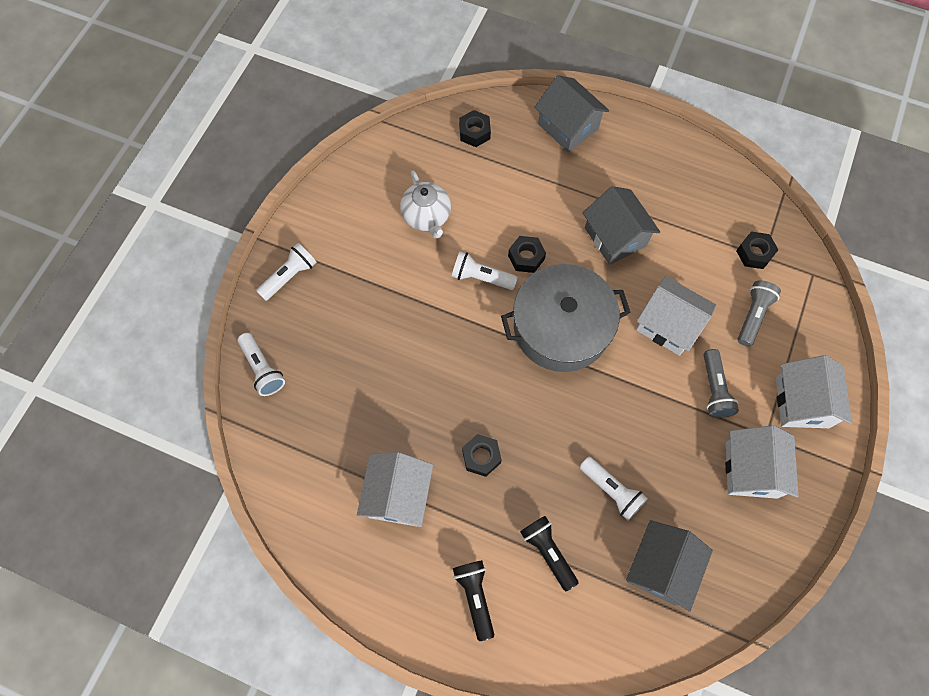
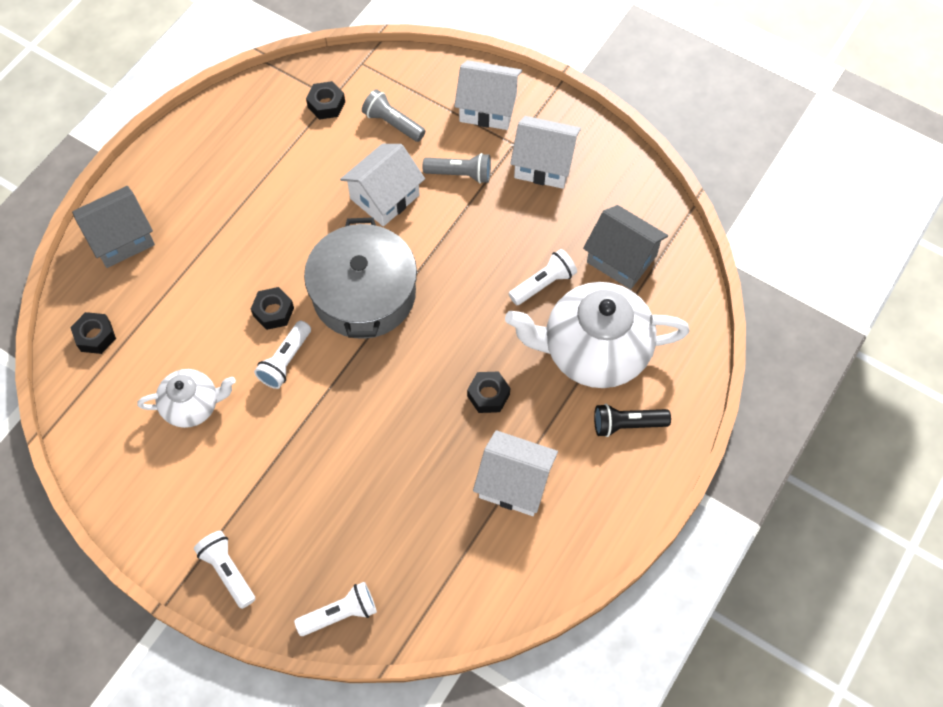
camera: 80 degrees left, 5 degrees down
(548, 552) = (593, 351): black flashlight -> white teapot
(615, 237) = (273, 222): grey house -> none

